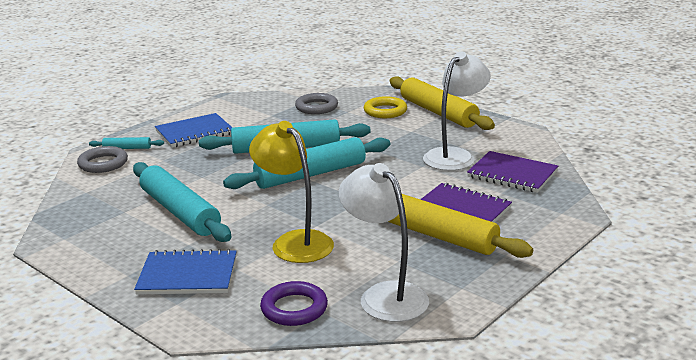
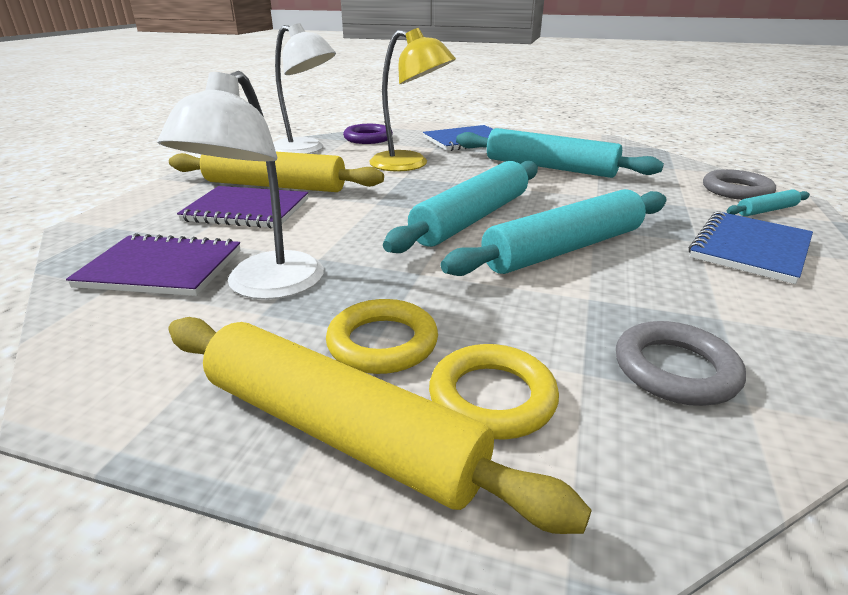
camera: 155 degrees right, 5 degrees up
(411, 128) = (382, 343): none -> yellow ring

